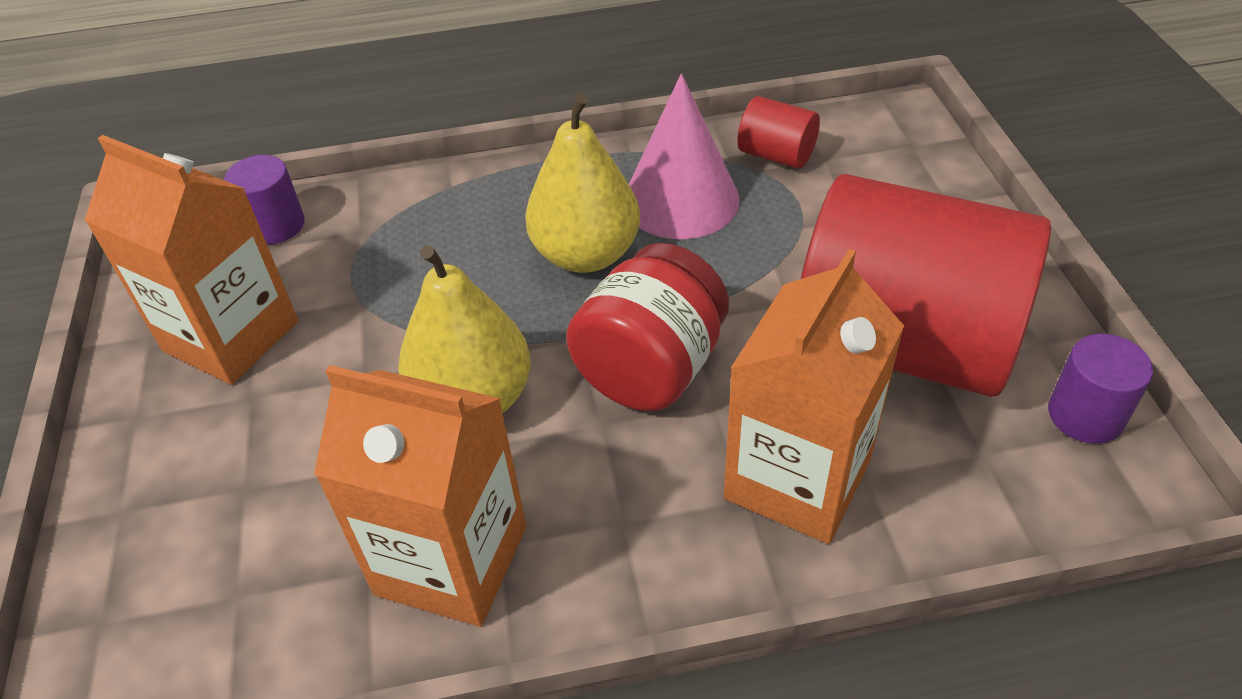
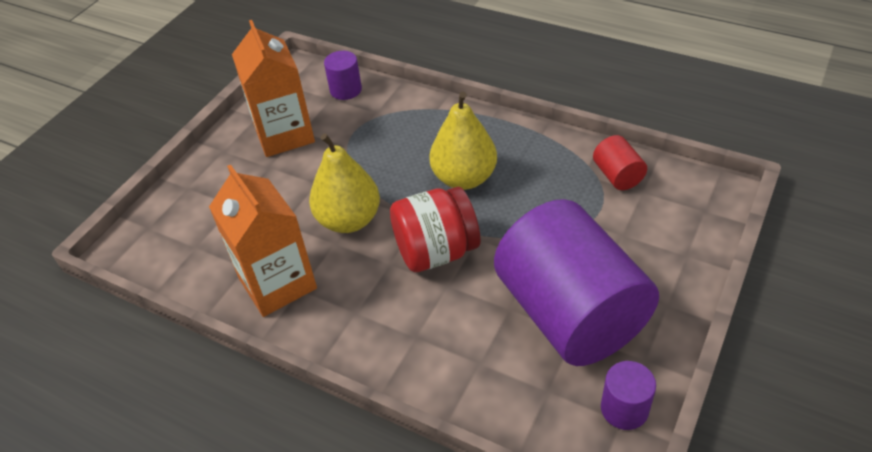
camera: 40 degrees right, 0 degrees up
(681, 200) = (539, 174): pink cone -> none
(797, 479) = (447, 343): orange carton -> none
(902, 343) = (570, 313): red cylinder -> purple cylinder

